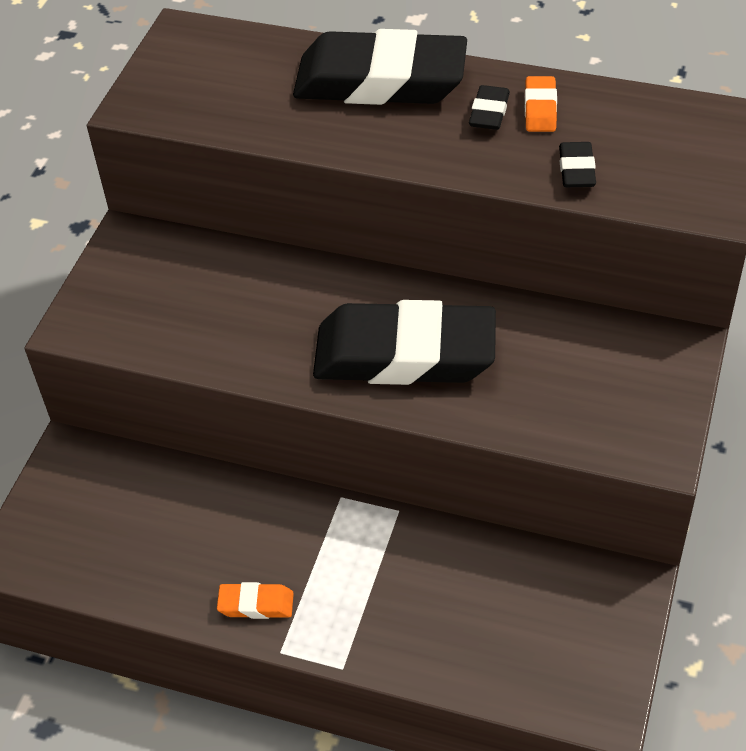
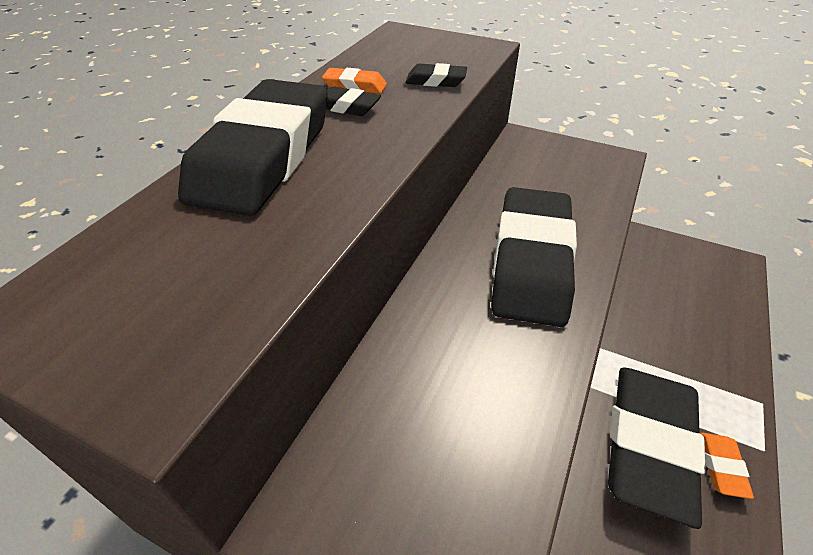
camera: 85 degrees left, 5 degrees down
(274, 542) = (648, 444): none -> black eraser

